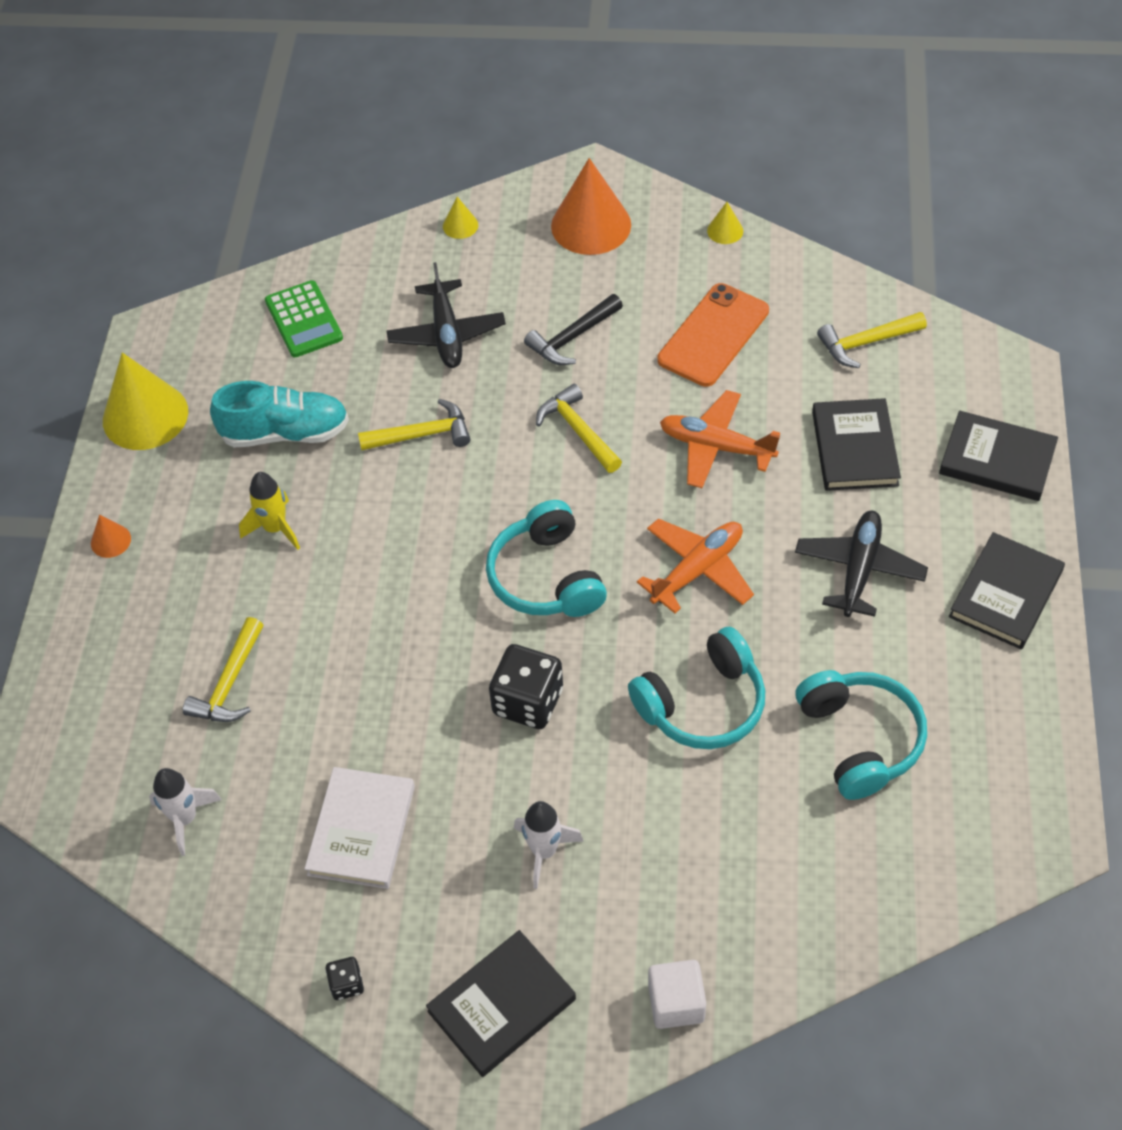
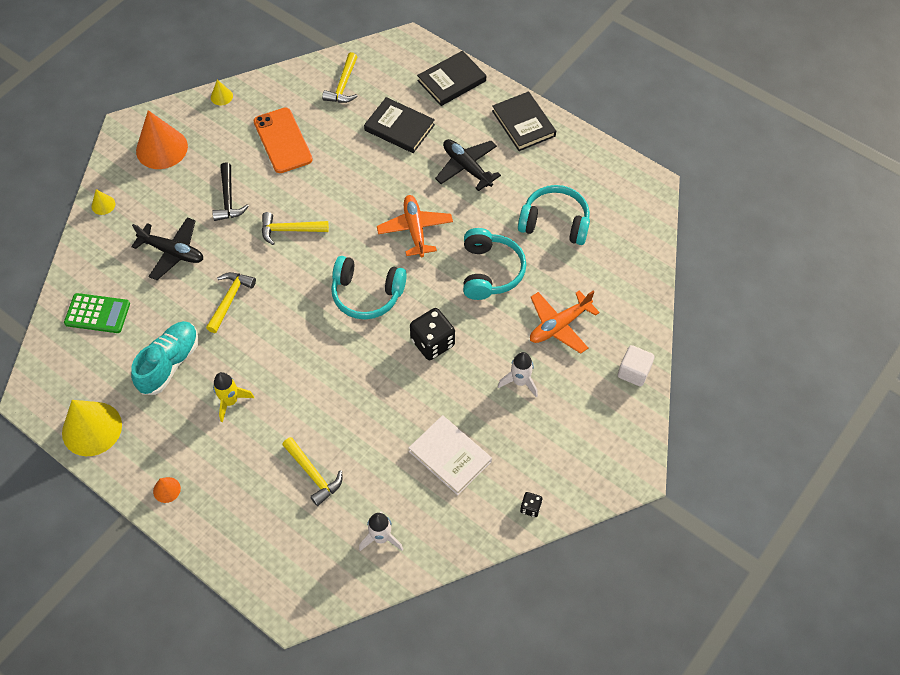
camera: 60 degrees left, 5 degrees up
(501, 1005) = (587, 444): black book -> none
(716, 447) = (350, 180): orange plane -> orange plane (559, 325)

